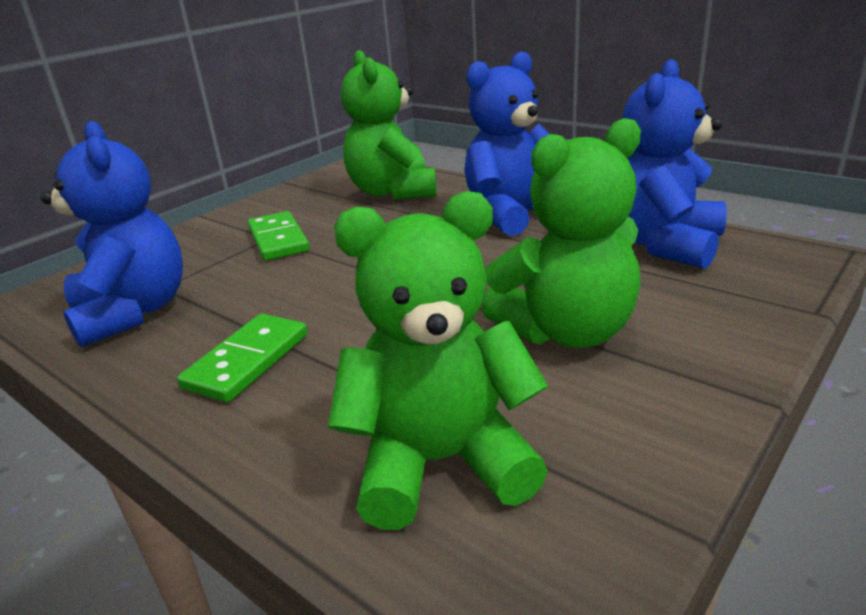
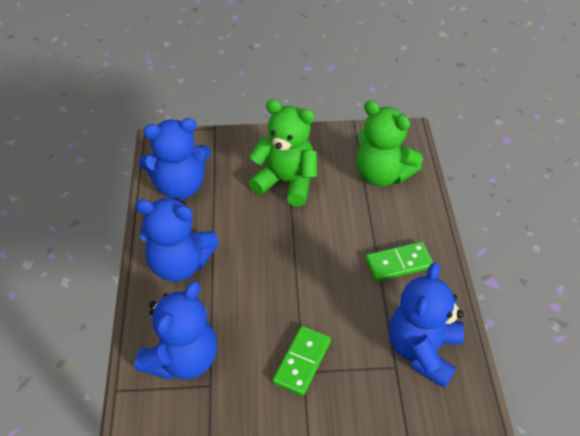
camera: 135 degrees left, 20 degrees up
(393, 192) = (183, 359): green teddy bear -> blue teddy bear

